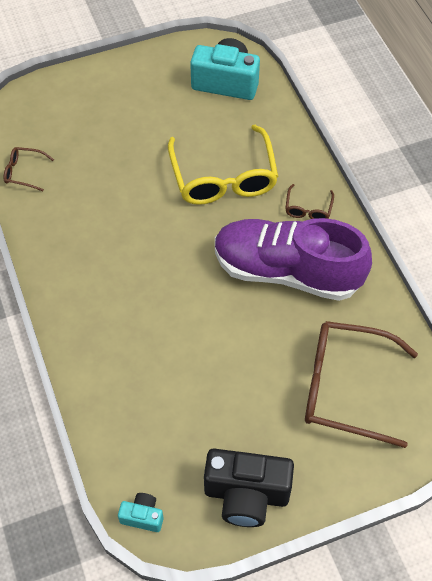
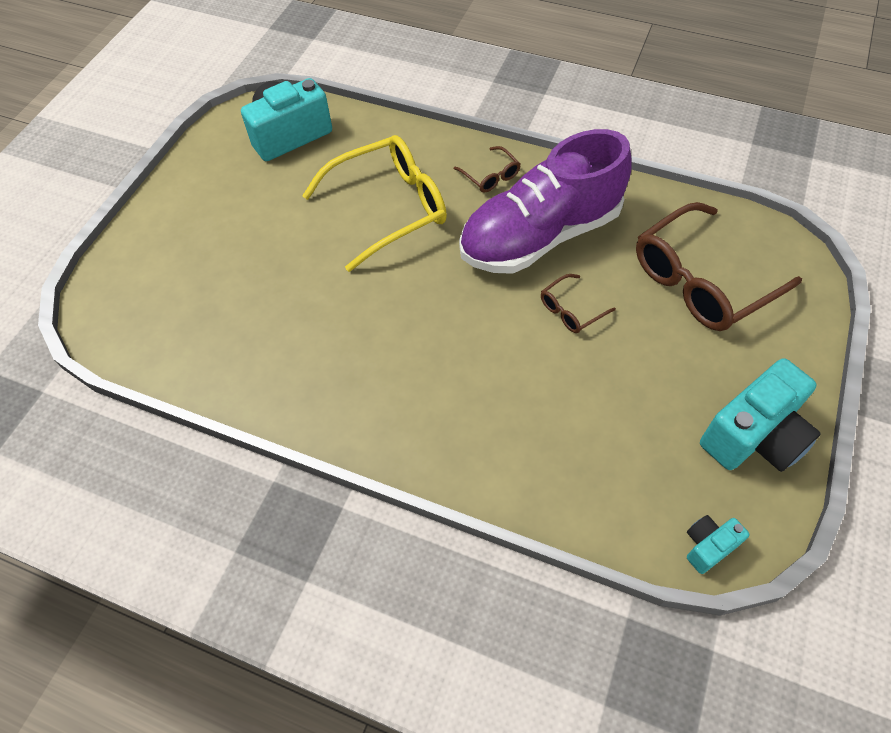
camera: 45 degrees left, 0 degrees up
(24, 172) = (187, 359): brown glasses -> brown glasses (571, 310)
(223, 177) = (388, 208): yellow glasses -> yellow glasses turned 60 degrees counterclockwise
(246, 494) = (753, 436): black camera -> turquoise camera

